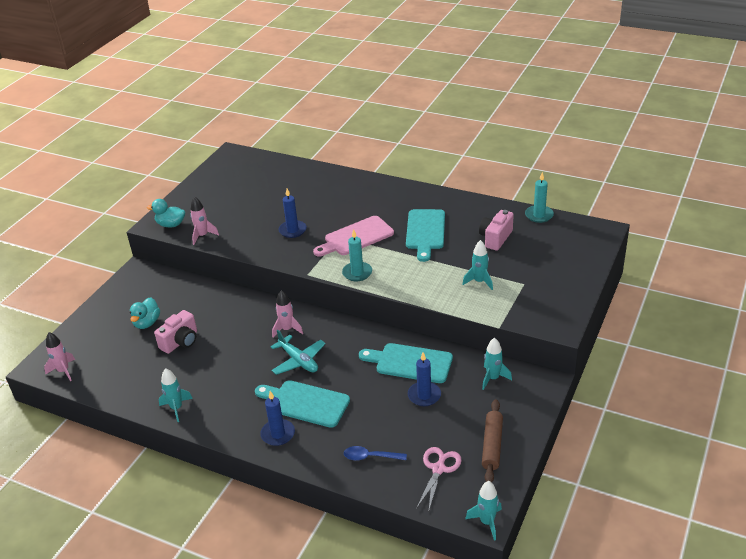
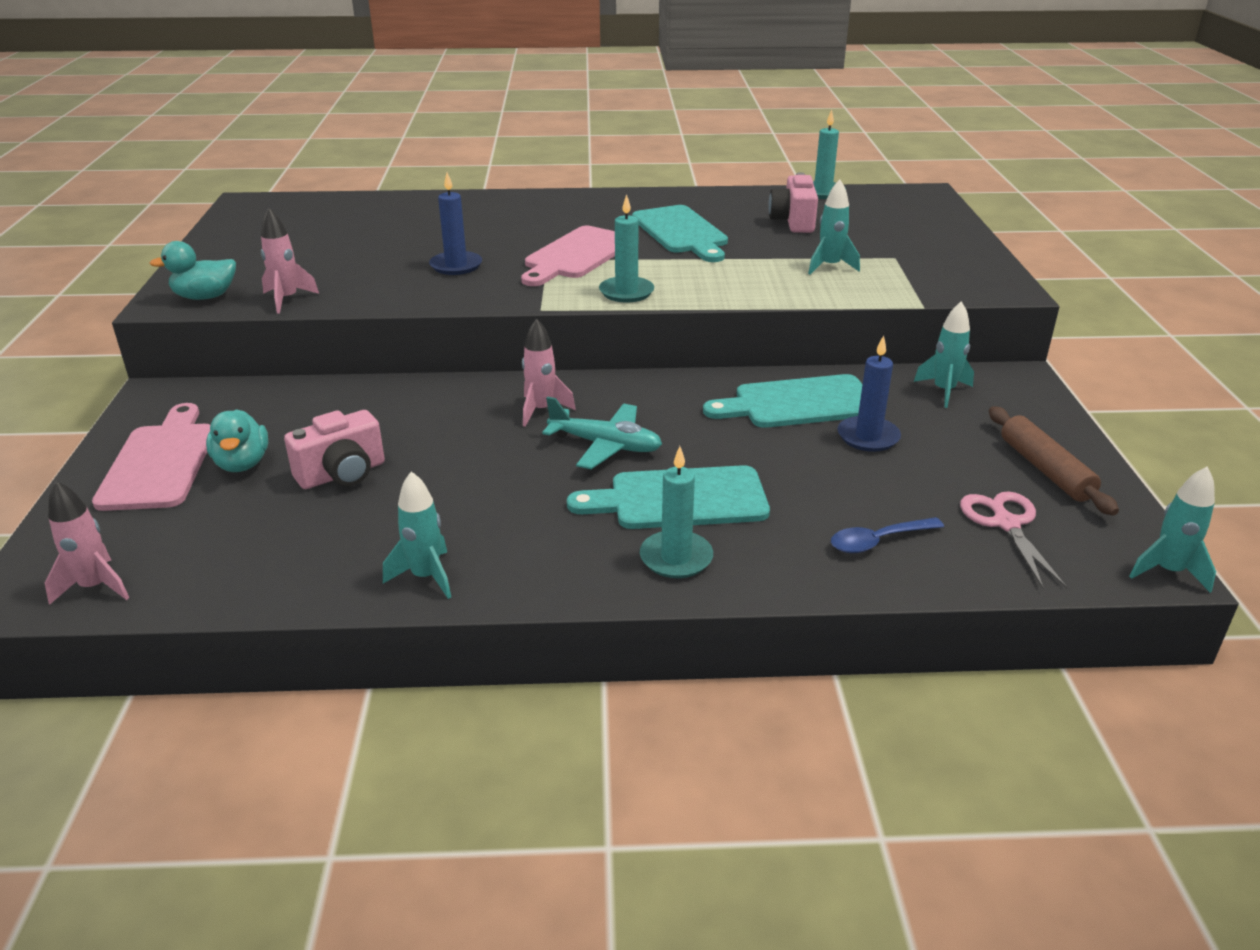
camera: 30 degrees left, 5 degrees down
(118, 312) = (160, 462): none -> pink cutting board
(180, 342) = (342, 474): pink camera -> pink camera turned 45 degrees clockwise
(278, 434) = (676, 558): blue candle -> turquoise candle

